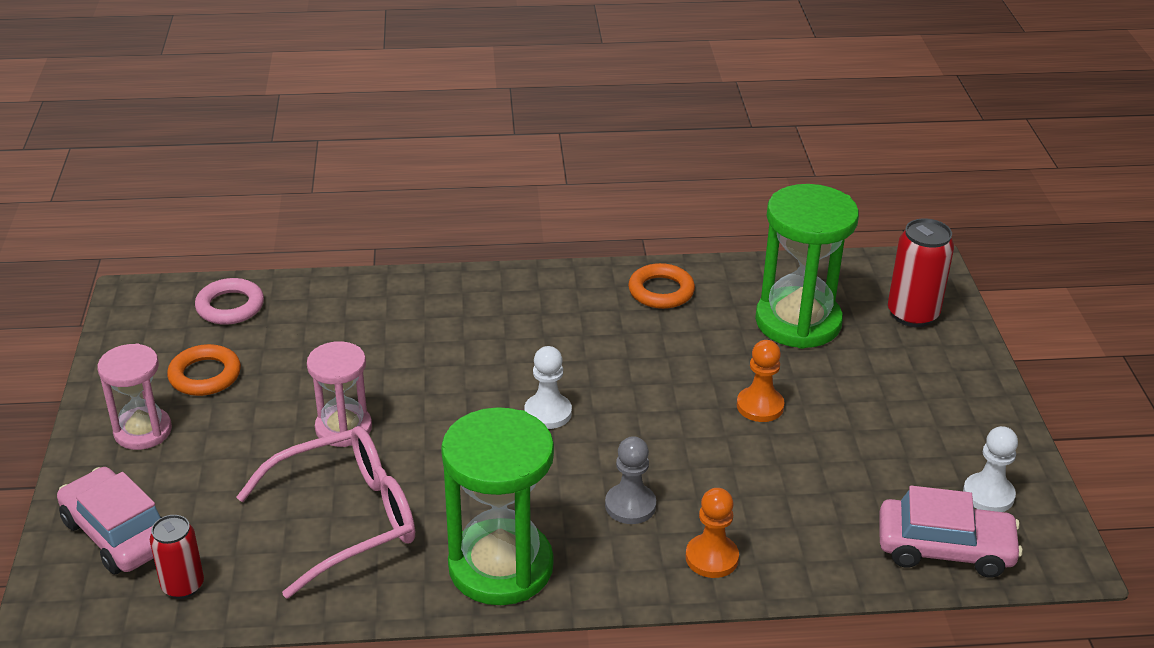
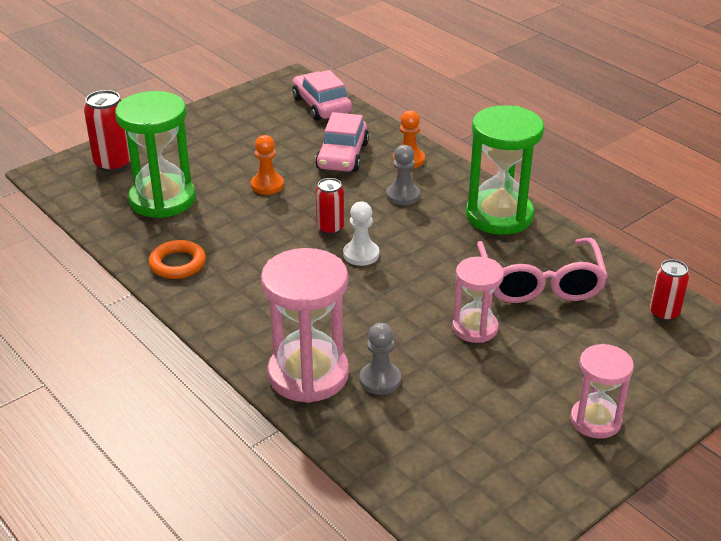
camera: 125 degrees left, 0 degrees up
(118, 533) = (674, 365): pink car -> pink car (342, 156)
(205, 375) = (510, 430): orange ring -> none
(230, 306) = (423, 475): pink ring -> none
(347, 519) = (540, 283): pink glasses -> pink glasses turned 120 degrees counterclockwise
(355, 335) = (380, 380): none -> grey pawn
(412, 301) = (308, 374): none -> pink hourglass
(620, 414) = (330, 228): none -> red can
(988, 495) = (266, 104): white pawn -> none

